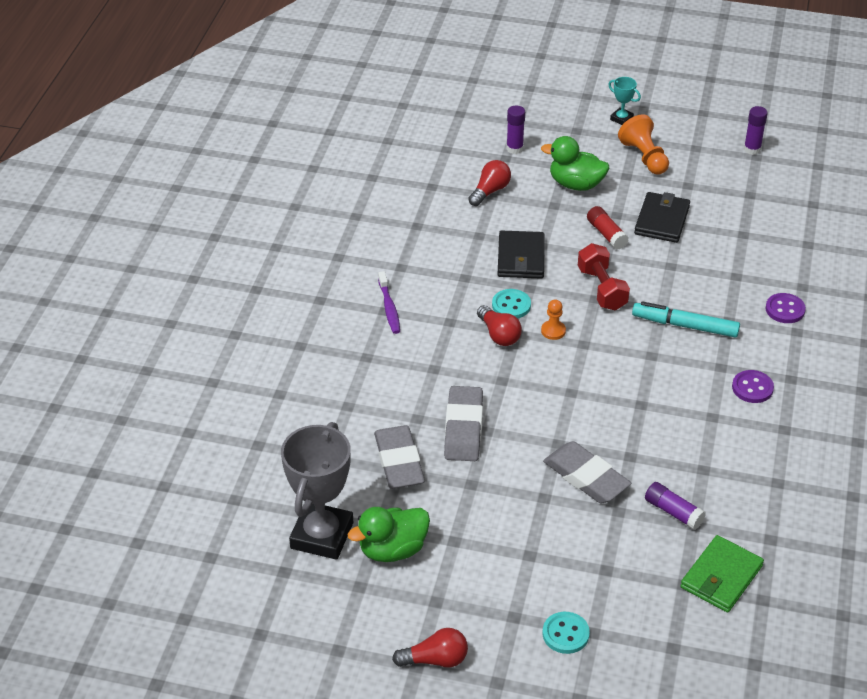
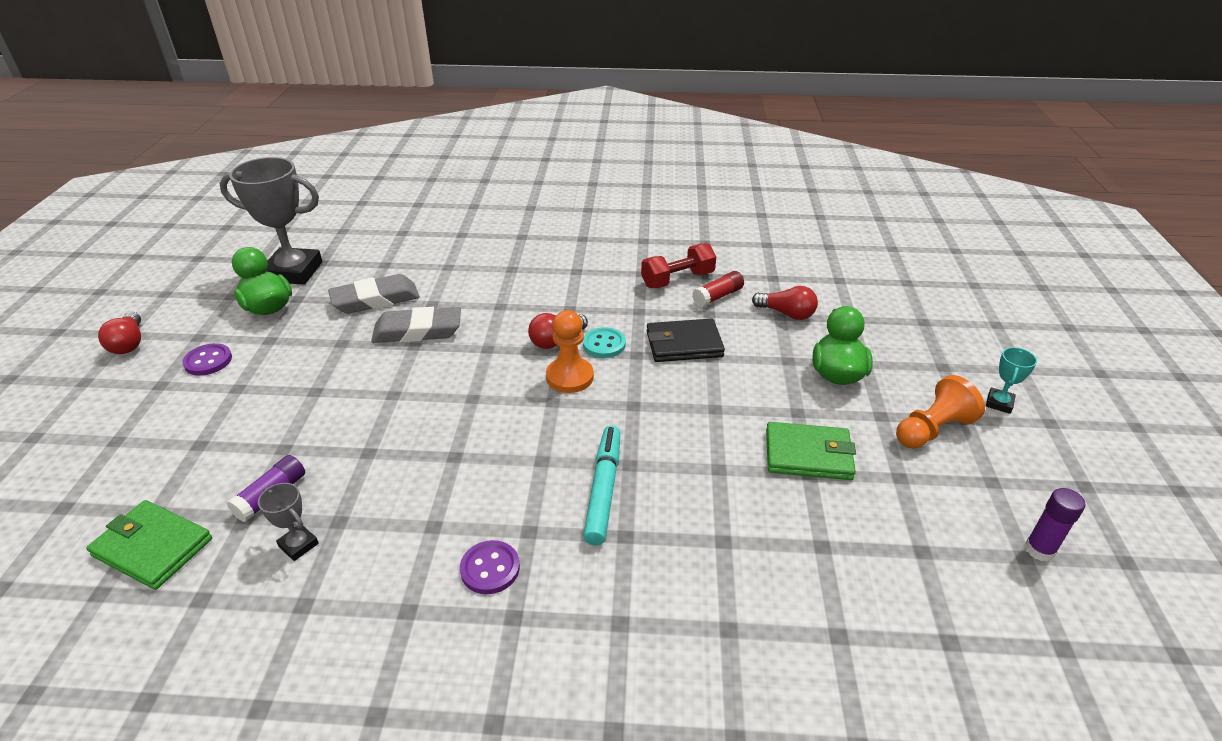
camera: 80 degrees right, 5 degrees down
(389, 308) = (580, 273): purple toothbrush -> none
(514, 148) = (872, 323): purple glue stick -> none
(553, 331) = (570, 377): orange pawn -> orange pawn, size x1.69
(565, 634) = (122, 421): turquoise button -> none
(586, 477) = (339, 419): grey eraser -> none
(602, 289) = (652, 409): red dumbbell -> red dumbbell (677, 280)
(606, 234) = (755, 406): red glue stick -> red glue stick (718, 296)
(662, 220) = (808, 455): black wallet -> green wallet
(725, 490) = (298, 545): none -> grey trophy
(785, 309) = (666, 605): purple button -> purple button (208, 361)

